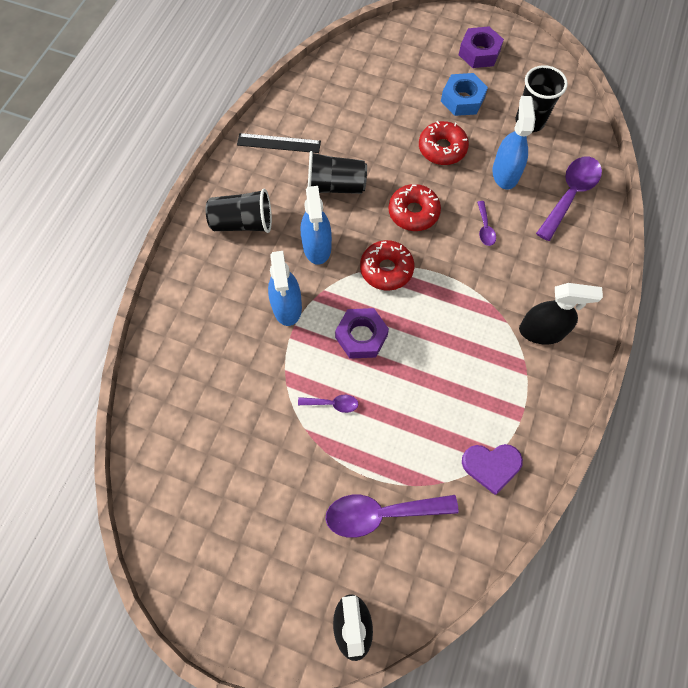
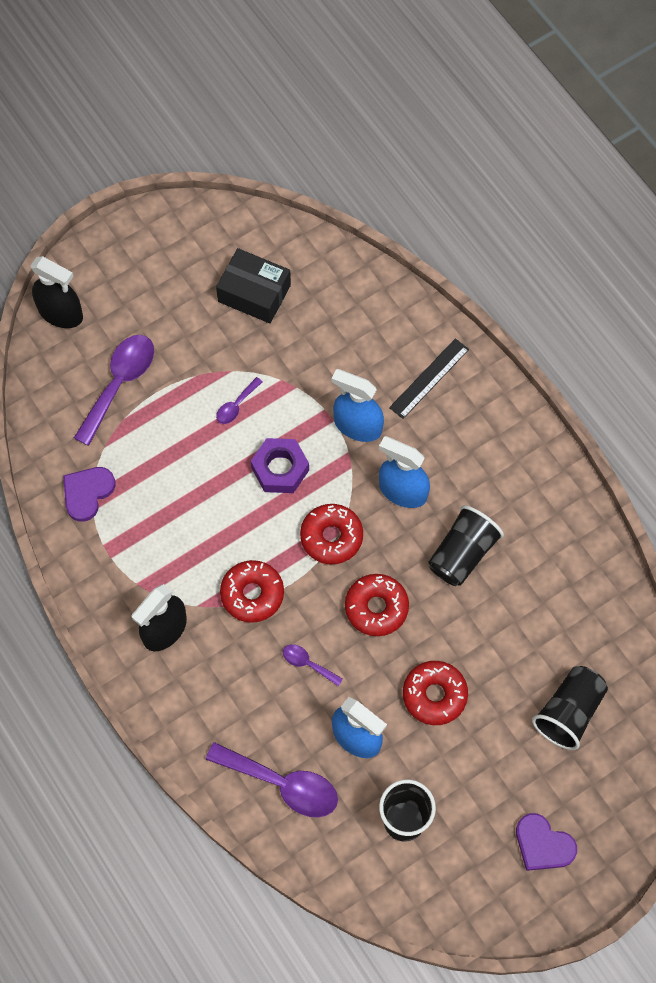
camera: 125 degrees right, 0 degrees up
(220, 461) = (254, 293): none -> black box
(243, 223) = (479, 441): black cup -> black cup (569, 712)
(278, 143) = (557, 533): black ruler -> black ruler (429, 378)
(462, 99) = (486, 769): blue nut -> none
(468, 292) = (252, 594): none -> red donut
(479, 53) = (543, 844): purple nut -> purple heart
(570, 194) = (282, 784): purple spoon -> purple spoon turned 45 degrees counterclockwise

